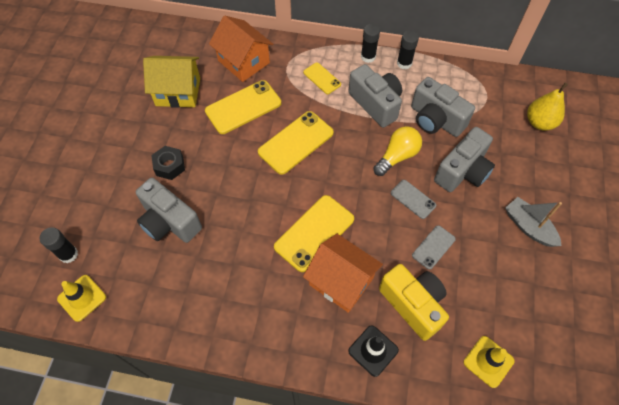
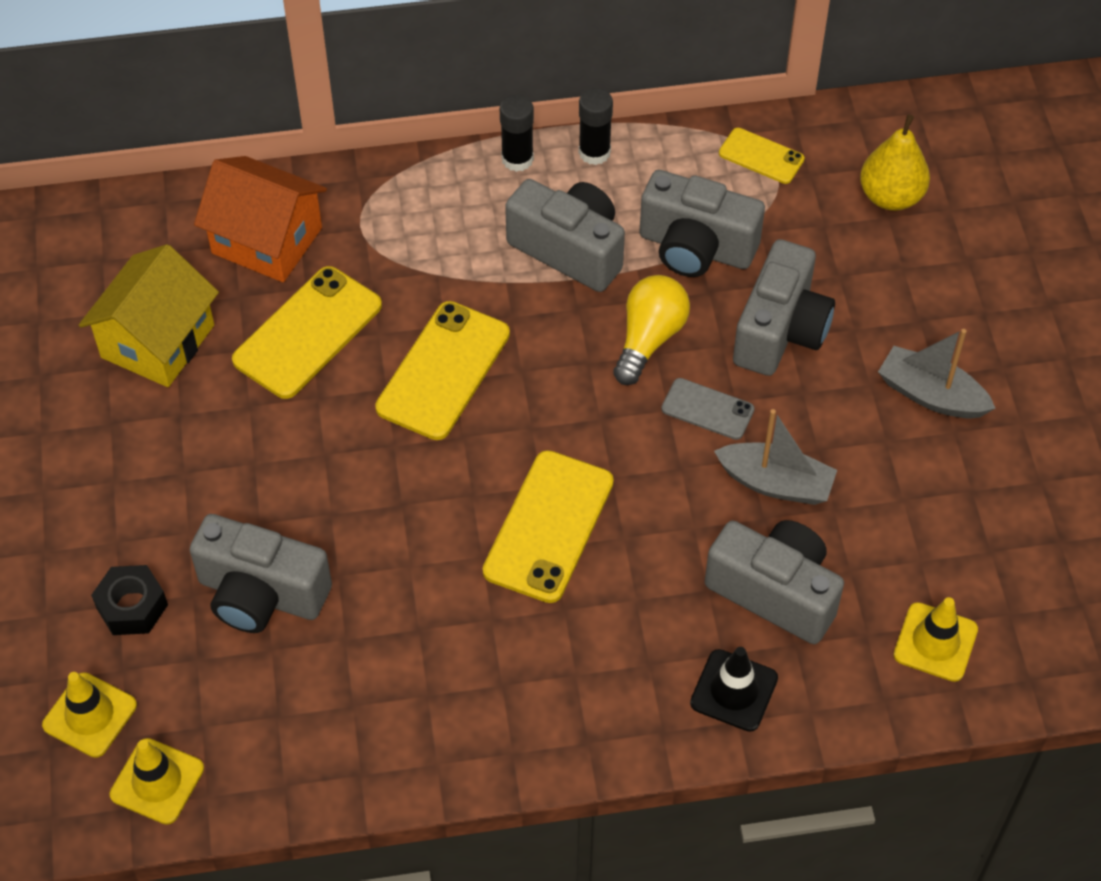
camera: 20 degrees left, 5 degrees down
(68, 254) = (90, 715): black glue stick -> yellow traffic cone
(169, 166) = (211, 491): black nut -> black nut (132, 606)
(178, 92) = (157, 341): yellow house -> yellow house turned 45 degrees counterclockwise
(322, 78) = (442, 229): yellow phone -> yellow phone (761, 156)
(341, 281) = (632, 594): orange house -> none
(413, 304) = (775, 592): yellow camera -> grey camera
(433, 247) = (776, 483): grey phone -> grey boat

